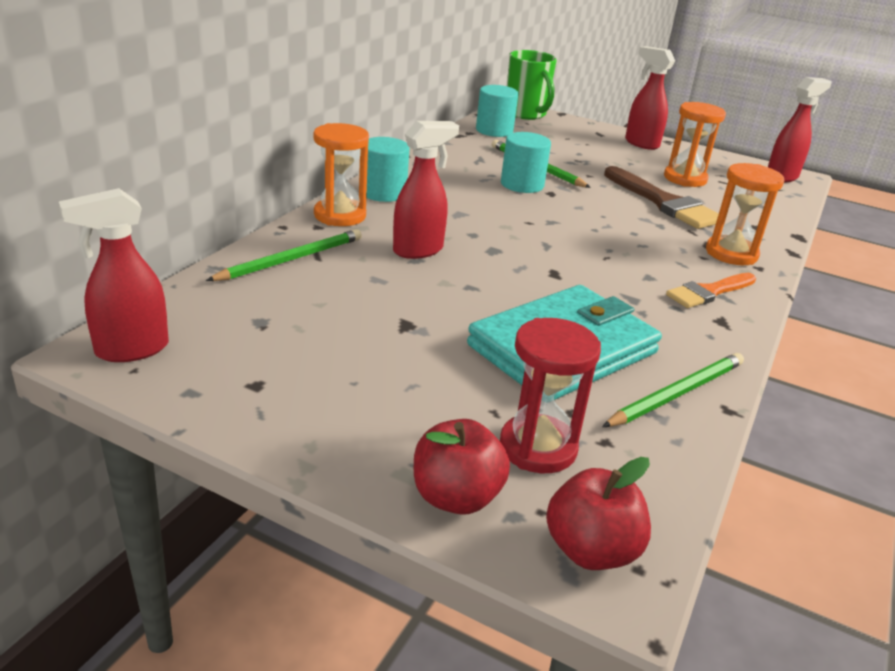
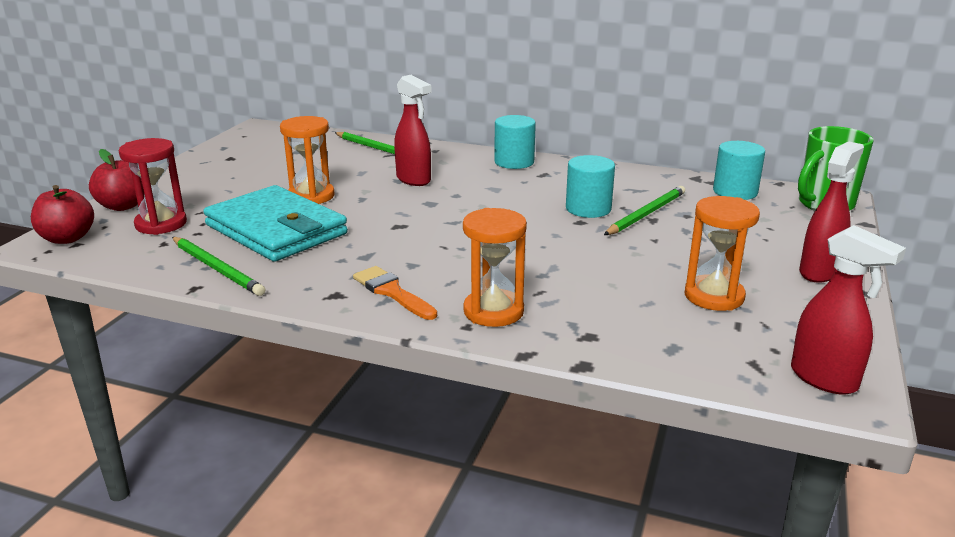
camera: 85 degrees right, 5 degrees down
(131, 350) = (262, 132): red spray bottle -> none
(340, 215) = (458, 154): orange hourglass -> orange hourglass (311, 196)
(663, 202) = (612, 279): brown brush -> none

